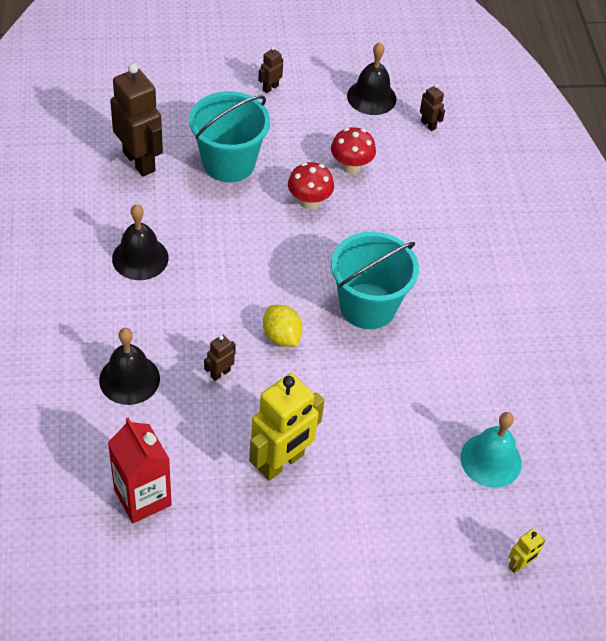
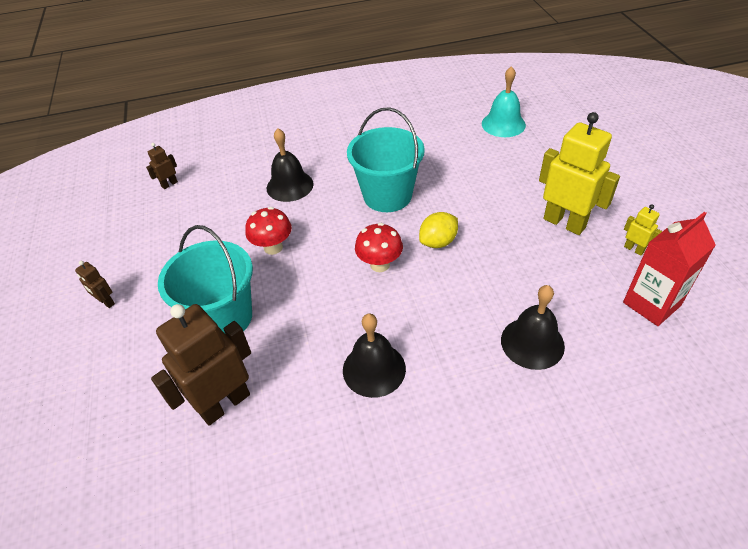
camera: 90 degrees left, 5 degrees down
(220, 373) = (495, 276): brown robot -> none
(351, 166) = (224, 226): red mushroom -> red mushroom (380, 265)
(371, 97) = (129, 223): black bell -> black bell (290, 186)
(519, 565) = (575, 107): yellow robot -> yellow robot (634, 249)

